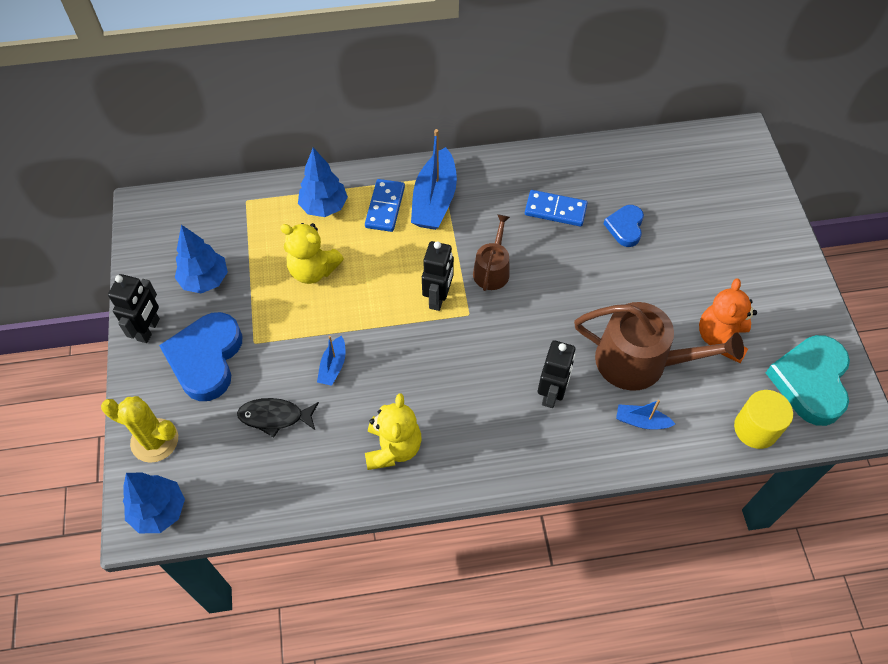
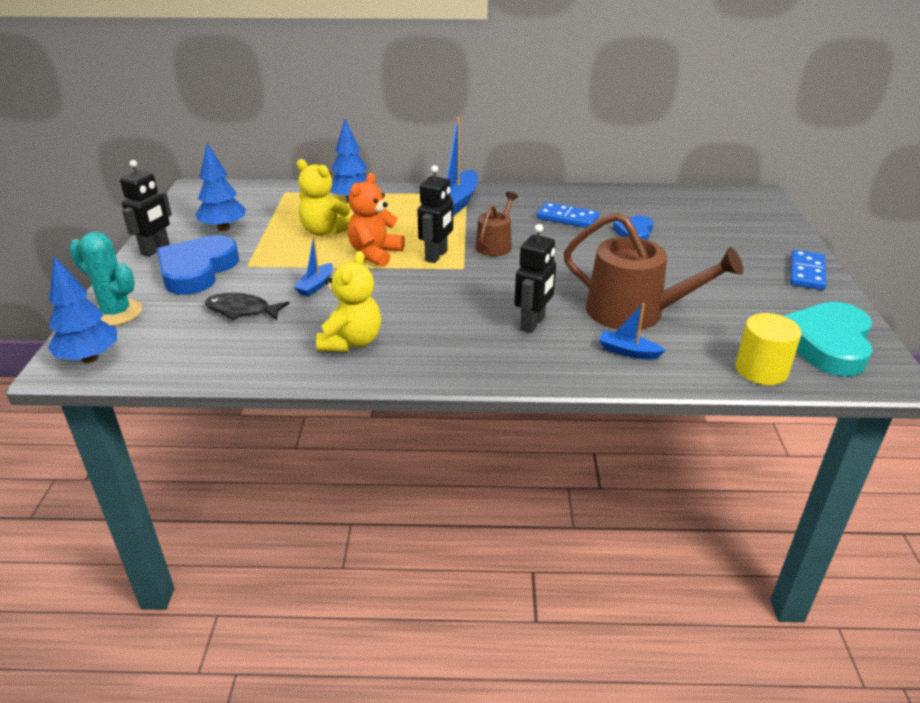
camera: 10 degrees right, 25 degrees down
(154, 440) = (116, 313): yellow cactus -> turquoise cactus
(385, 207) = (407, 204): blue domino -> blue domino (806, 273)
(721, 338) = (726, 306): orange teddy bear -> orange teddy bear (375, 254)

